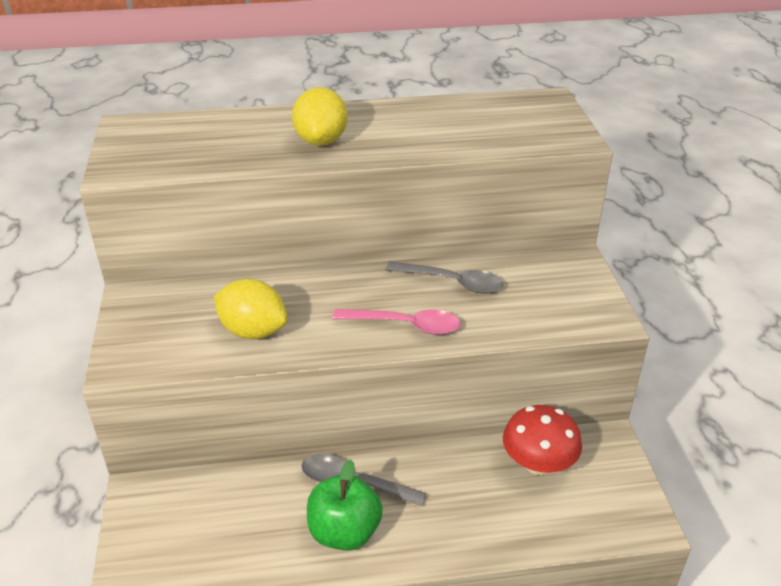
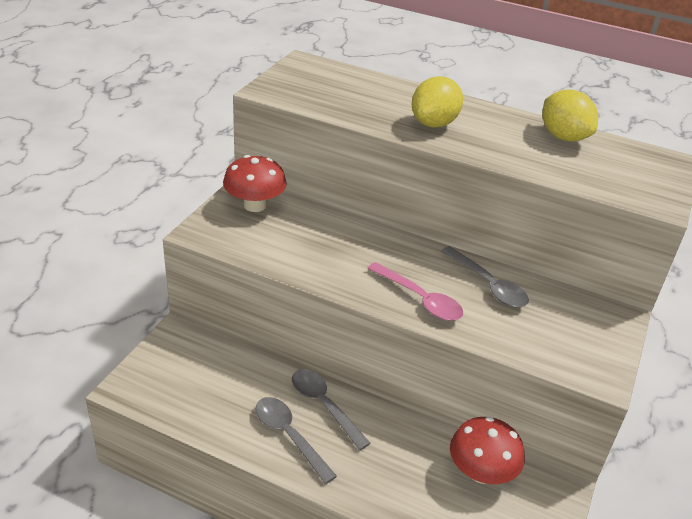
camera: 30 degrees right, 0 degrees up
(157, 307) = (255, 205): none -> red mushroom
(253, 331) = (304, 251): yellow lemon -> yellow lemon (563, 137)
(344, 532) = (289, 436): green apple -> grey spoon

